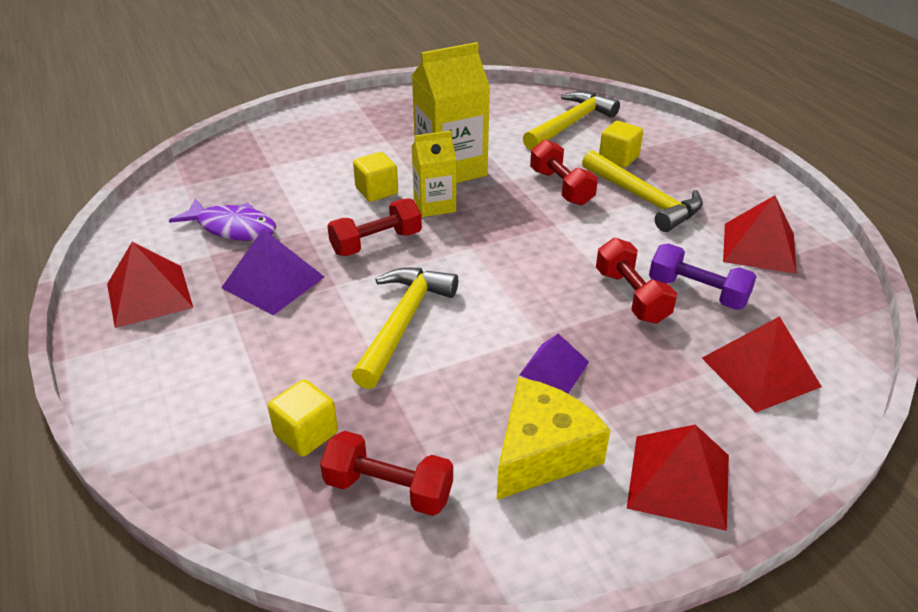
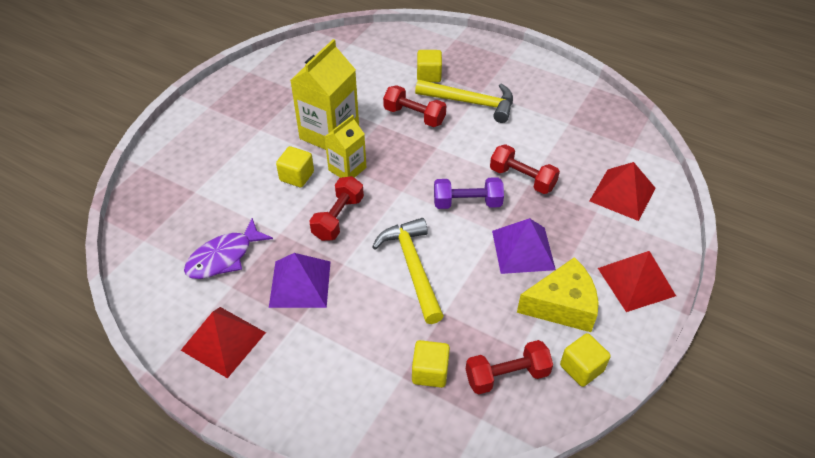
camera: 35 degrees left, 10 degrees up
(232, 228) = (224, 257): purple fish -> purple fish turned 150 degrees clockwise
(493, 538) = (581, 368): none -> yellow cube
(542, 453) = (562, 305): yellow cheese -> yellow cheese turned 75 degrees clockwise
(554, 368) = (523, 250): purple pyramid -> purple pyramid, size x1.55
(570, 124) = (374, 59): yellow hammer -> none
(697, 292) = (553, 158): purple dumbbell -> purple dumbbell (467, 203)
(759, 247) = (560, 109): red pyramid -> none

